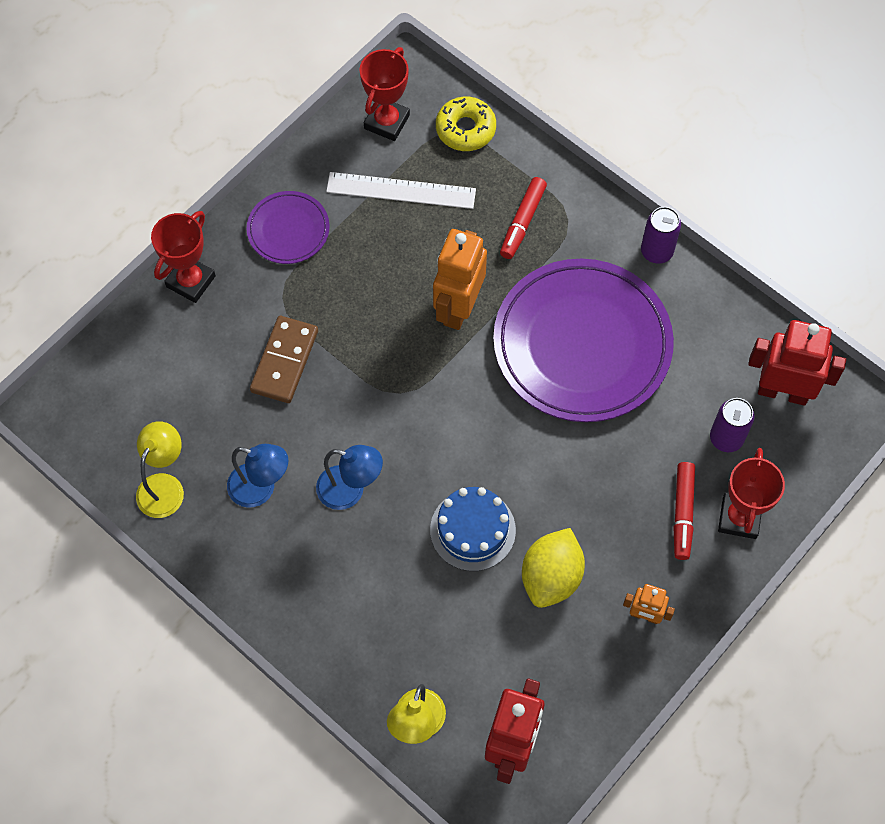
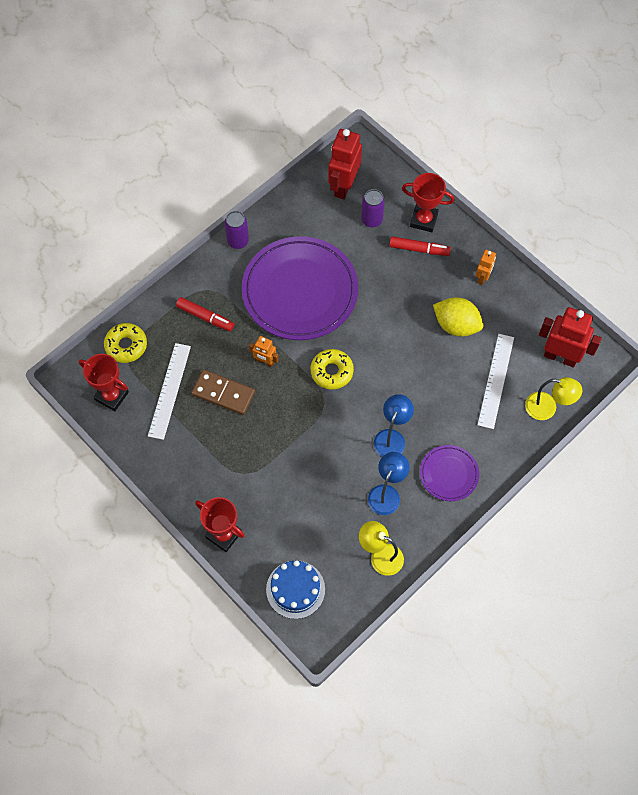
camera: 85 degrees left, 0 degrees up
(284, 361) = (293, 474): brown domino -> brown domino (223, 393)
(288, 230) = (190, 466): purple plate -> purple plate (449, 474)
(451, 399) = (331, 371): none -> yellow donut
(458, 307) = (265, 361): orange robot -> orange robot, size x0.53
(459, 642) = (496, 380): none -> white ruler
(472, 530) = (423, 366): blue cake -> blue cake (295, 589)

